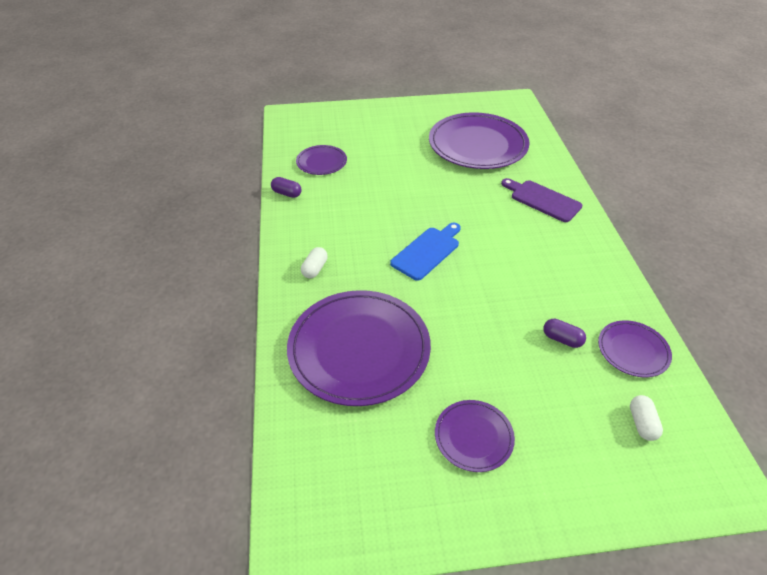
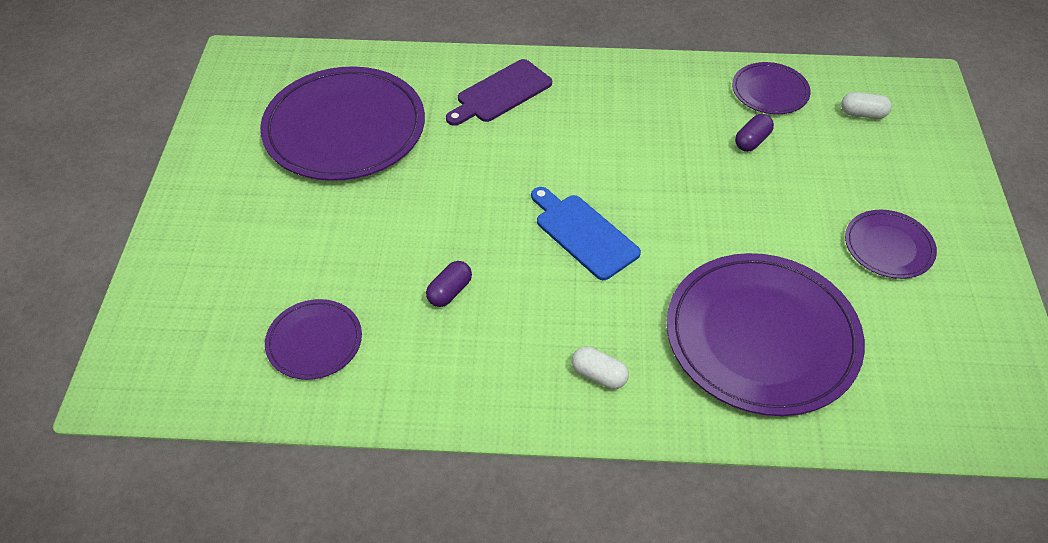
camera: 80 degrees left, 5 degrees up
(287, 193) = (393, 403): purple capsule -> purple capsule (449, 291)

